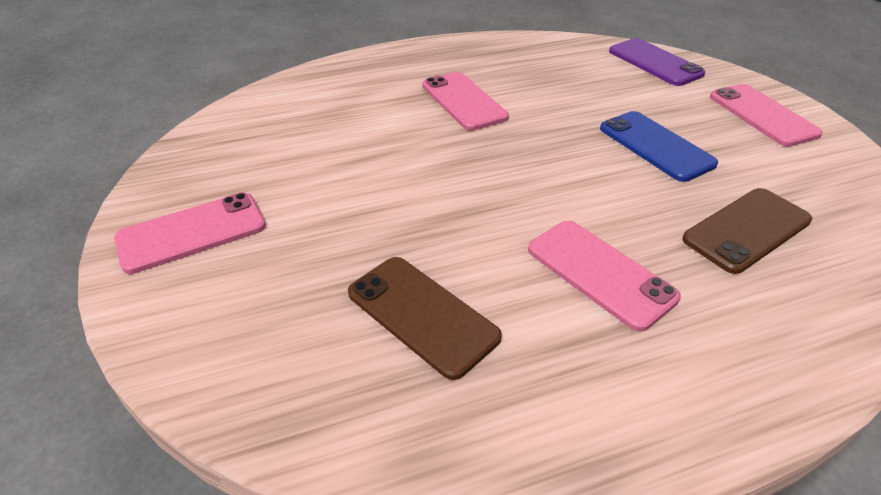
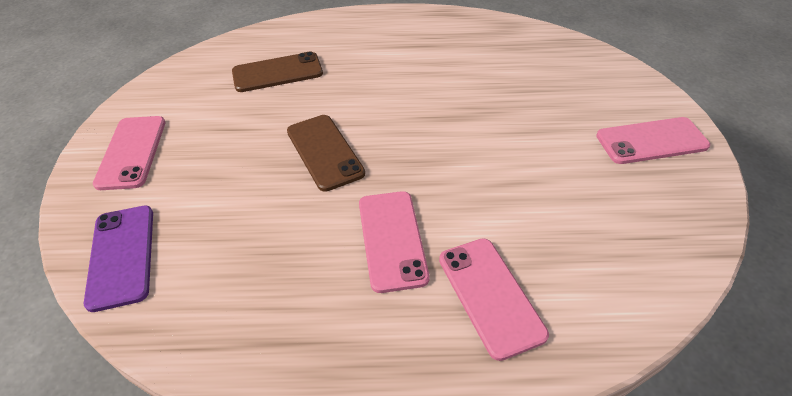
camera: 160 degrees left, 5 degrees up
(422, 314) = (496, 68): brown phone -> brown phone (324, 152)
(600, 273) = (386, 68): pink phone -> pink phone (490, 296)
(655, 146) = (260, 141): blue phone -> none

